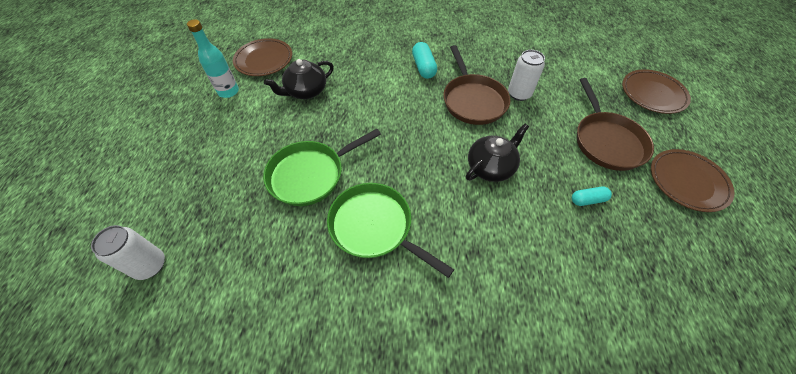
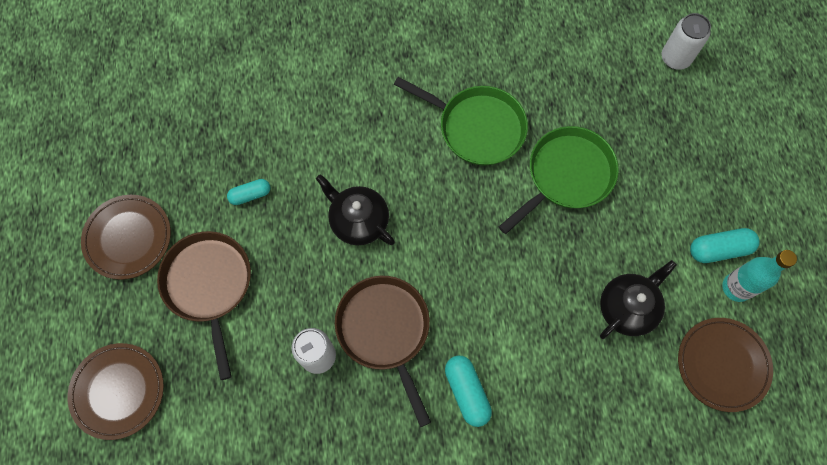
camera: 170 degrees right, 15 degrees up
(224, 112) = (719, 249): none -> turquoise capsule
(491, 167) = (358, 221): black teapot -> black teapot turned 90 degrees clockwise

